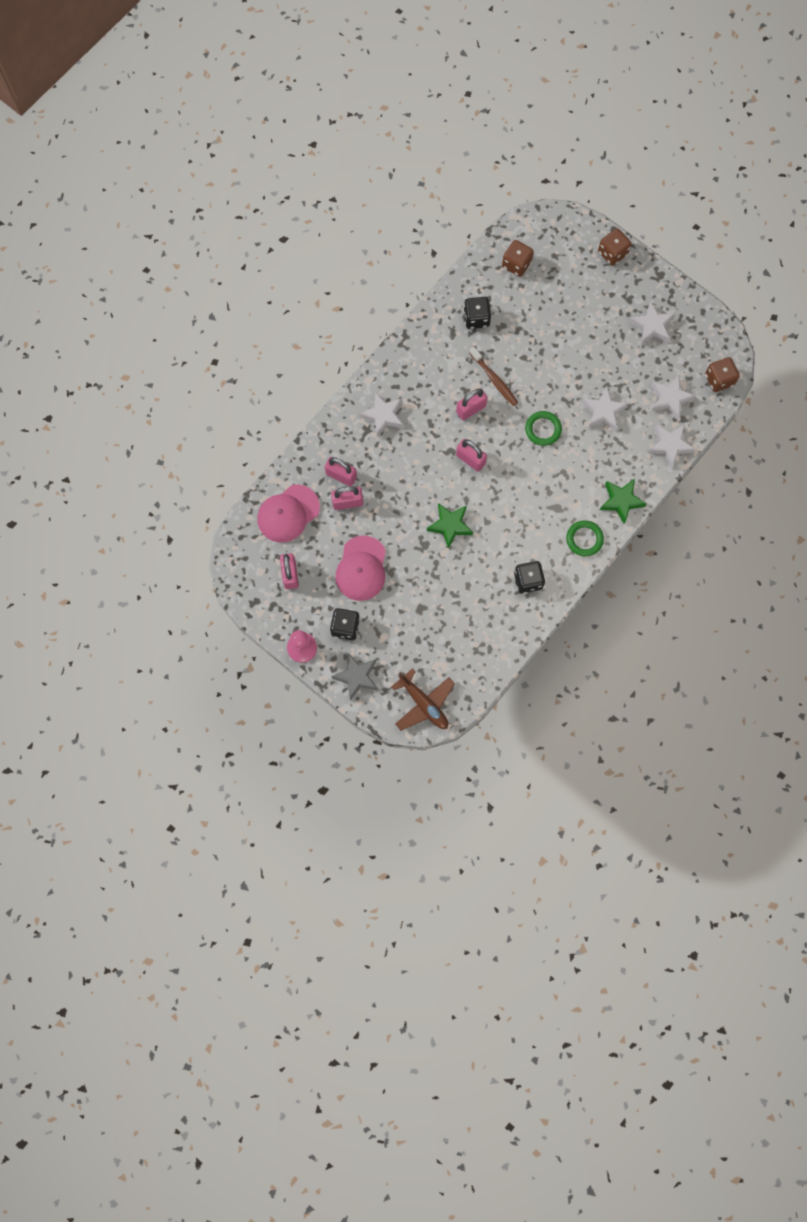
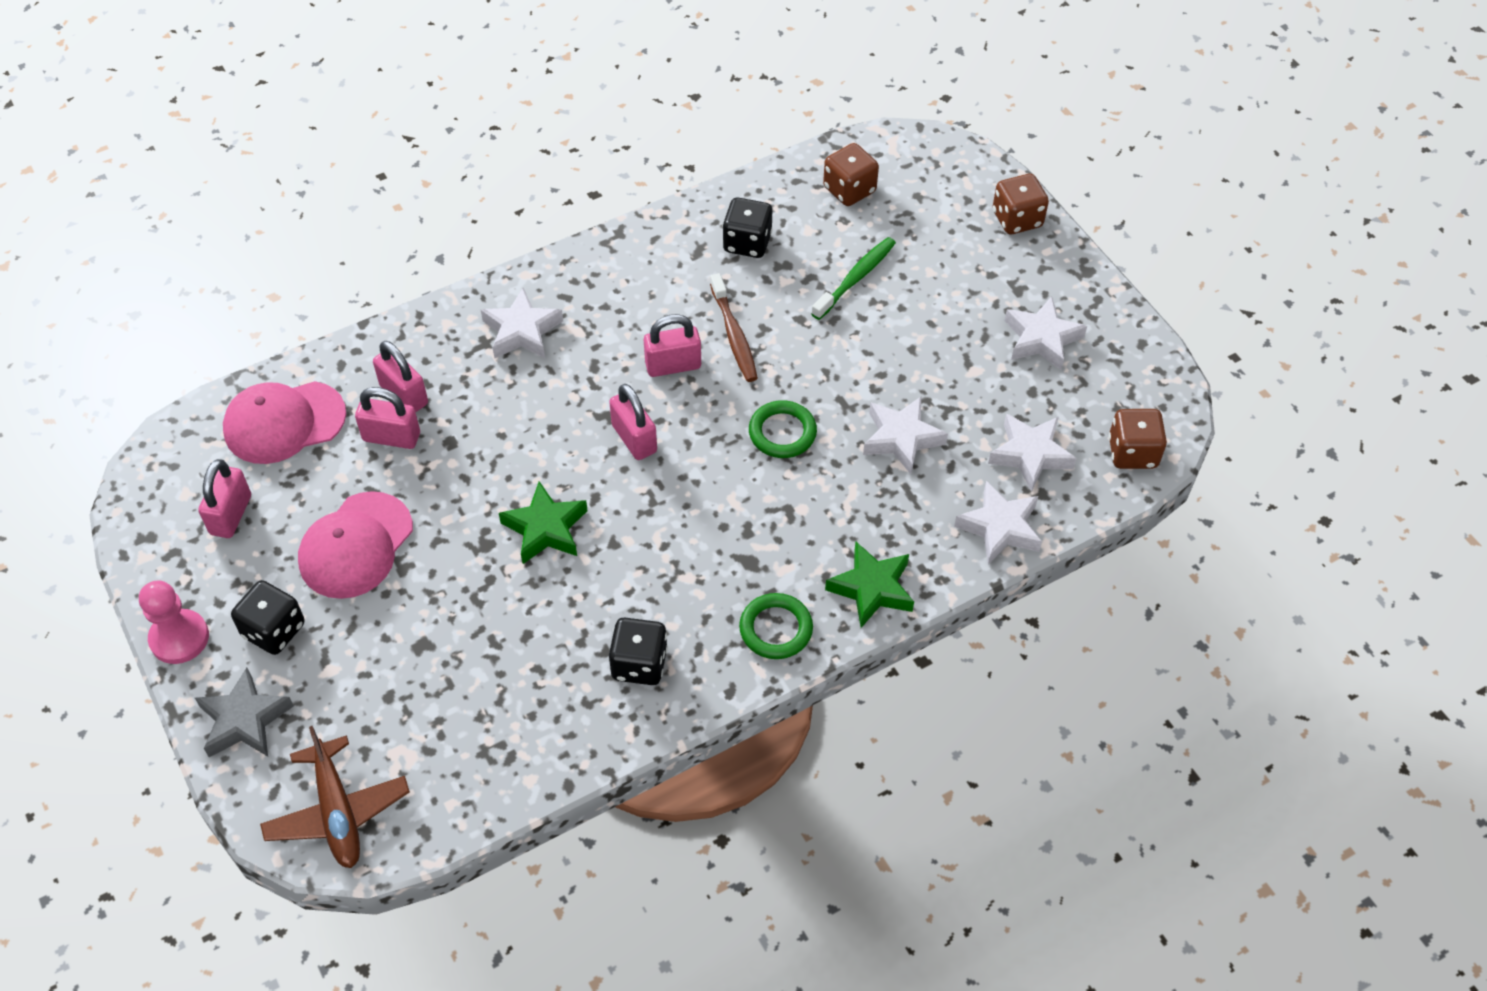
camera: 20 degrees right, 20 degrees down
(542, 322) = (855, 278): none -> green toothbrush

